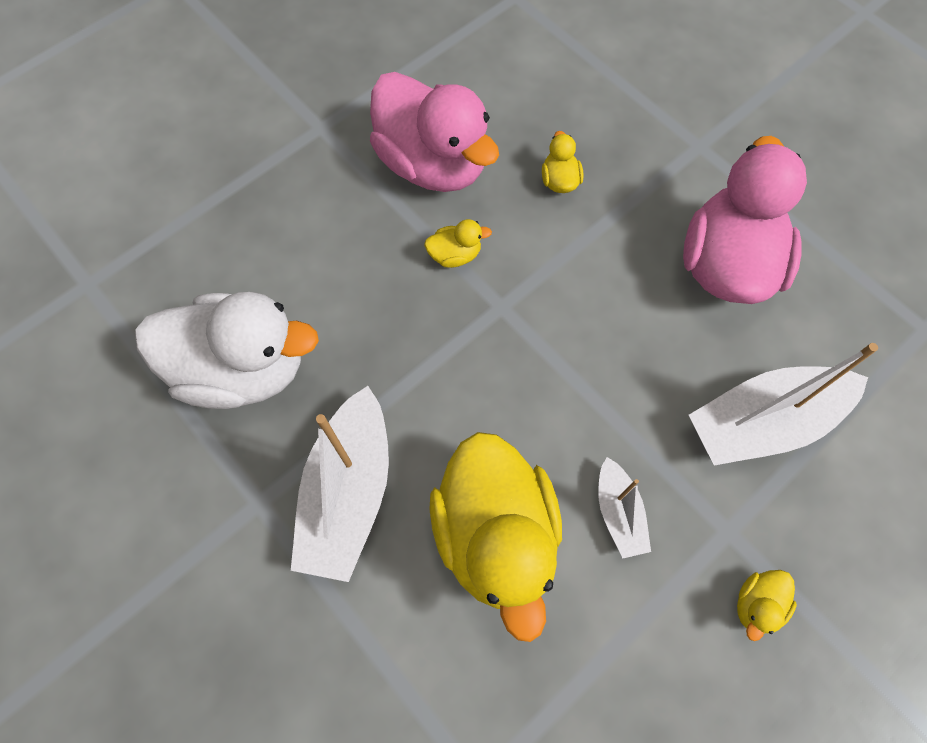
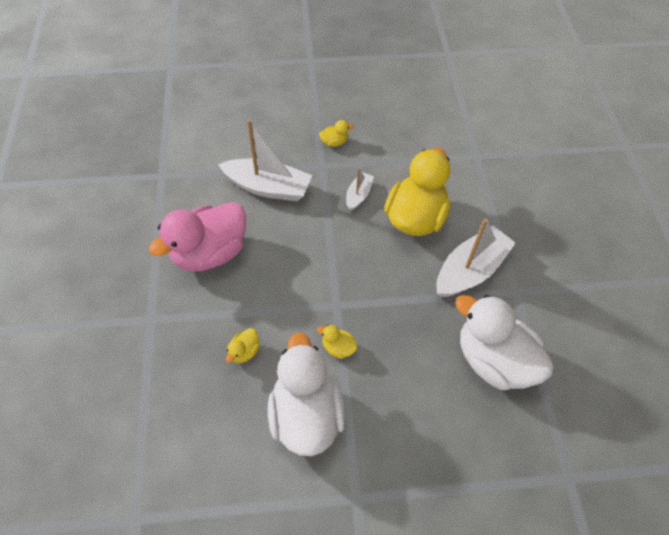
camera: 145 degrees left, 10 degrees down
(432, 164) = (306, 415): pink duck -> white duck

